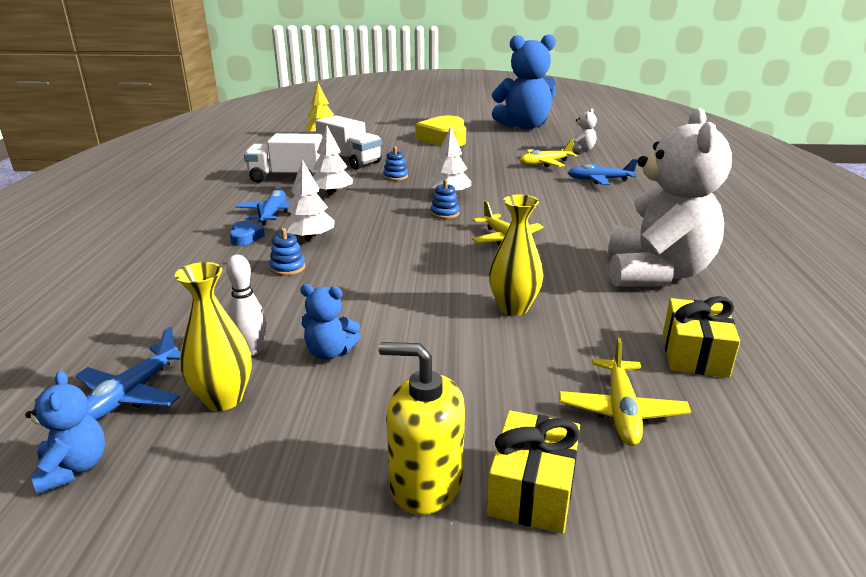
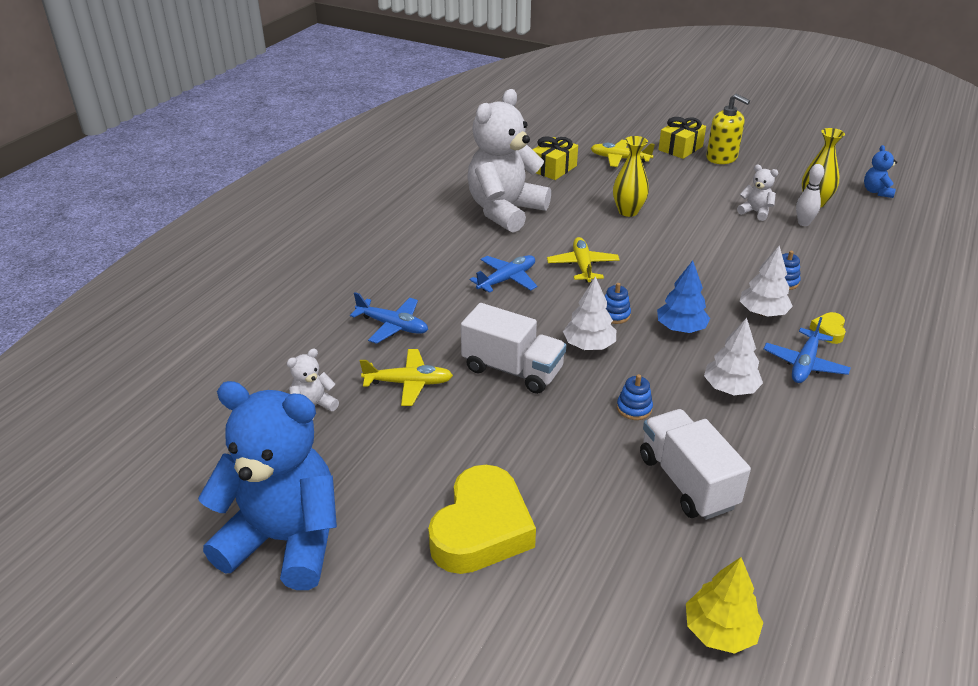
camera: 155 degrees left, 10 degrees up
(130, 395) = (867, 215): blue plane -> blue plane (507, 279)
(245, 237) = (829, 331): blue heart -> yellow heart
(287, 178) = (791, 450): white truck -> white truck (512, 369)
(330, 352) = (755, 212): blue teddy bear -> white teddy bear
(383, 215) = (681, 328): none -> blue tree
(621, 411) = (619, 159): yellow plane -> yellow plane turned 105 degrees counterclockwise

